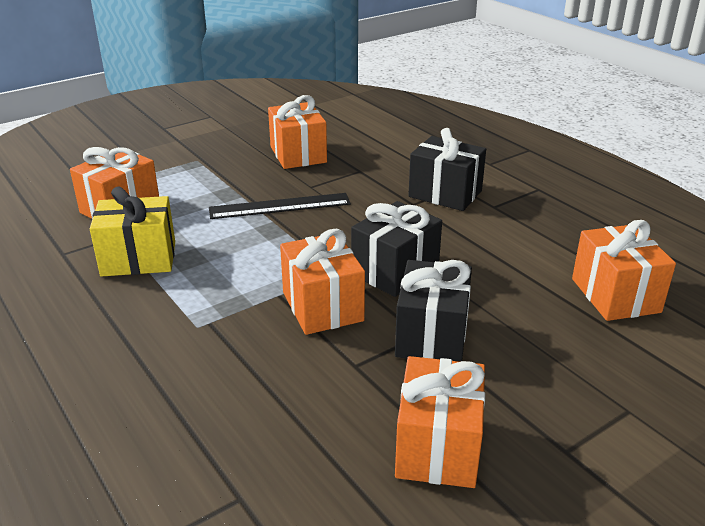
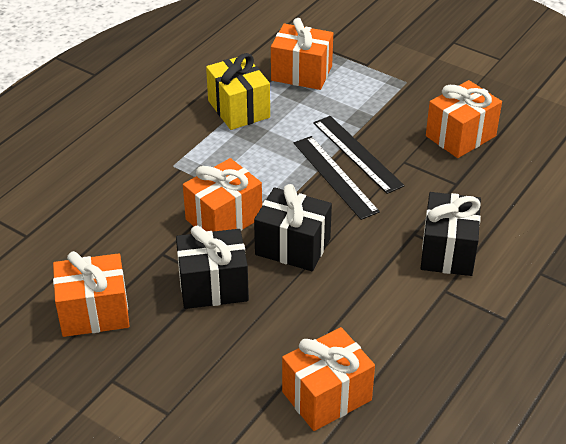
camera: 70 degrees right, 10 degrees up
(304, 225) = (335, 176): none -> black ruler

